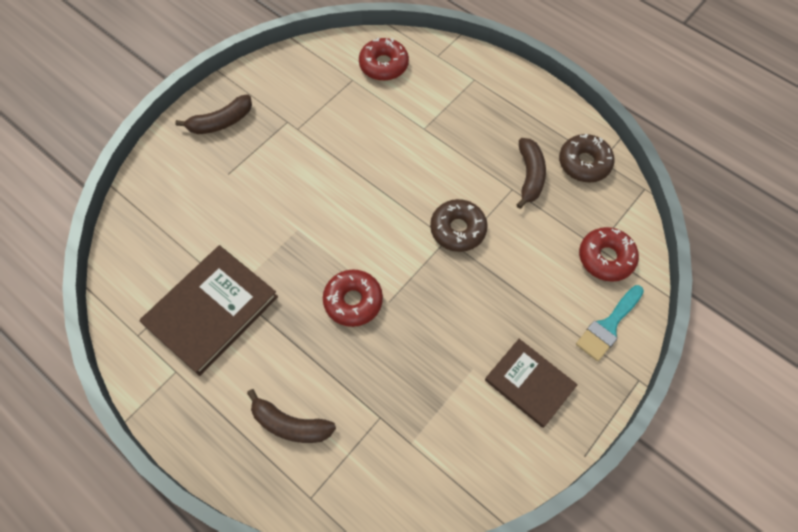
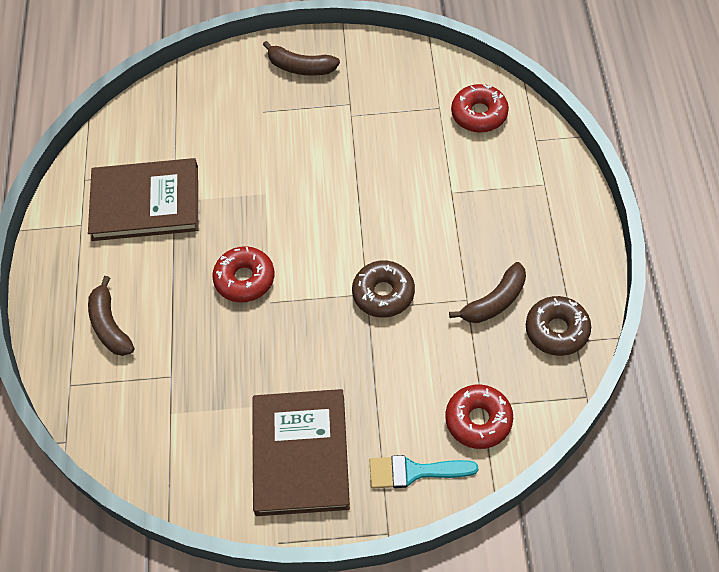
camera: 50 degrees right, 5 degrees down
(529, 383) = (300, 454): brown book -> brown book, size x1.56

